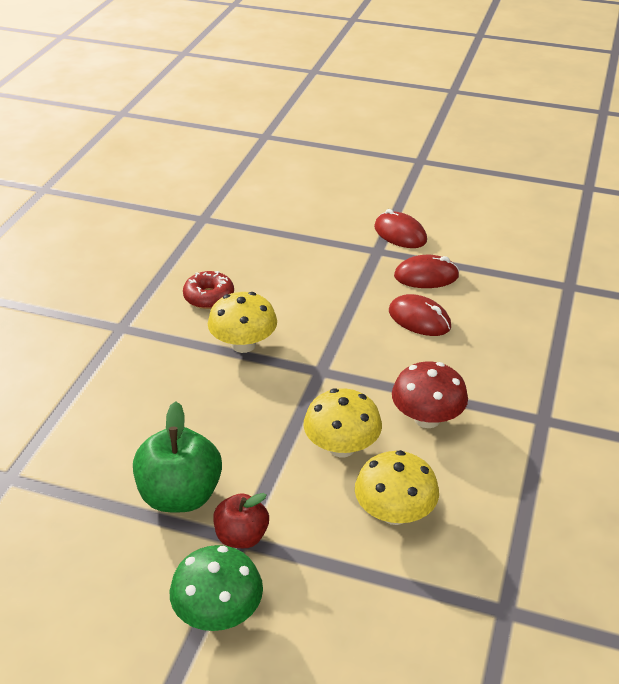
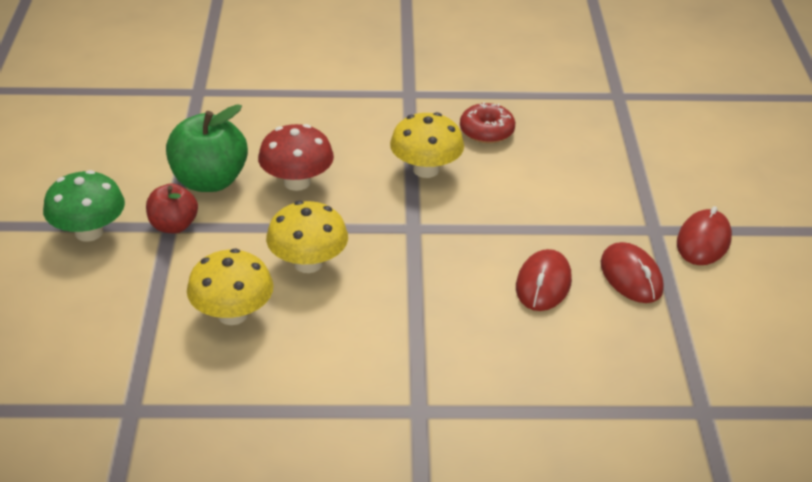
camera: 70 degrees right, 0 degrees up
(427, 418) = (377, 316): red mushroom -> red mushroom (297, 182)

